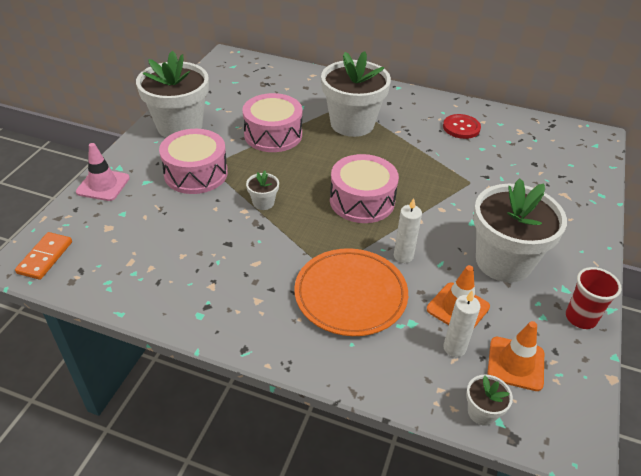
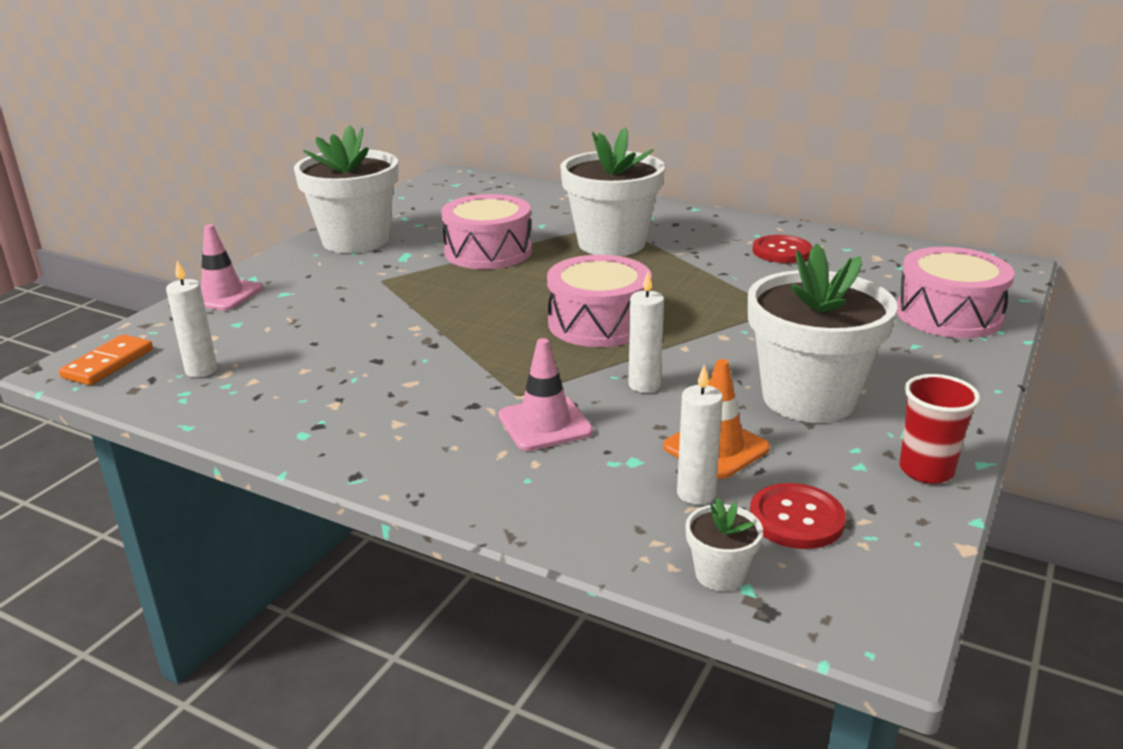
camera: 10 degrees right, 15 degrees down
(112, 260) = (201, 370): none -> white candle
(196, 173) = (359, 287): pink drum -> pink drum (948, 315)
(263, 203) = (447, 320): white flower pot -> none
(350, 295) = (545, 424): orange plate -> pink traffic cone
(515, 363) = (796, 519): orange traffic cone -> red button

